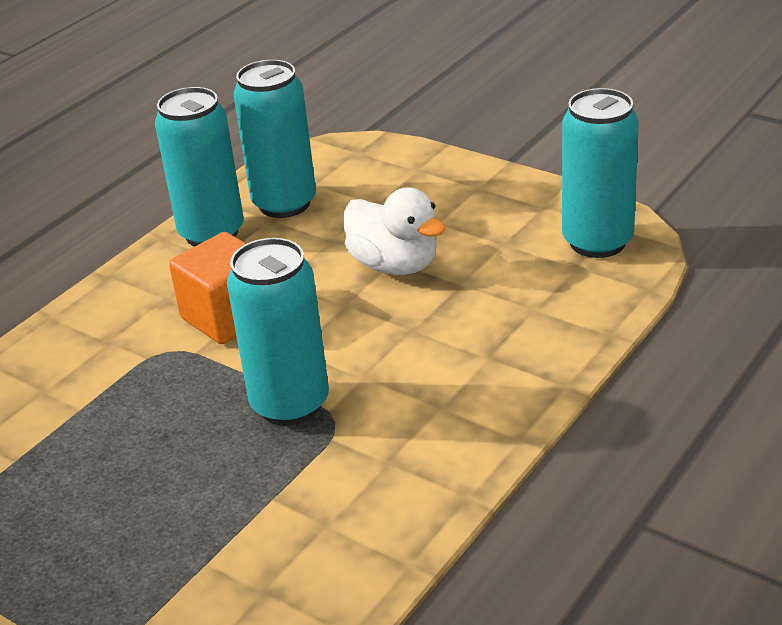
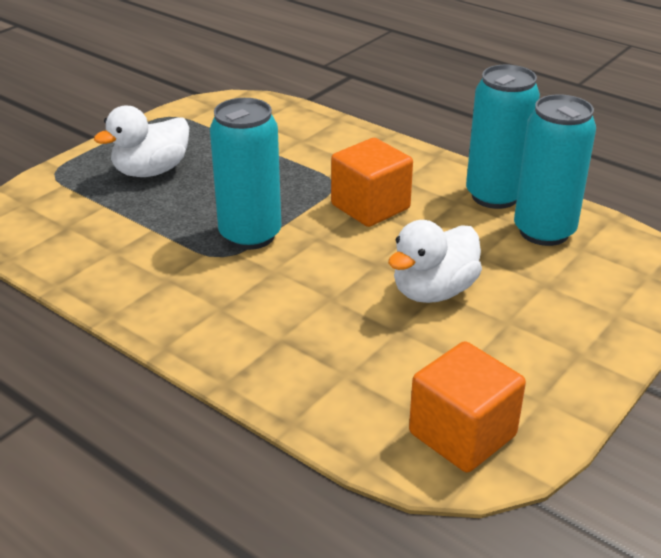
camera: 90 degrees right, 0 degrees up
(110, 530) = (151, 171): none -> white duck
(597, 242) = (462, 434): turquoise can -> orange cube

